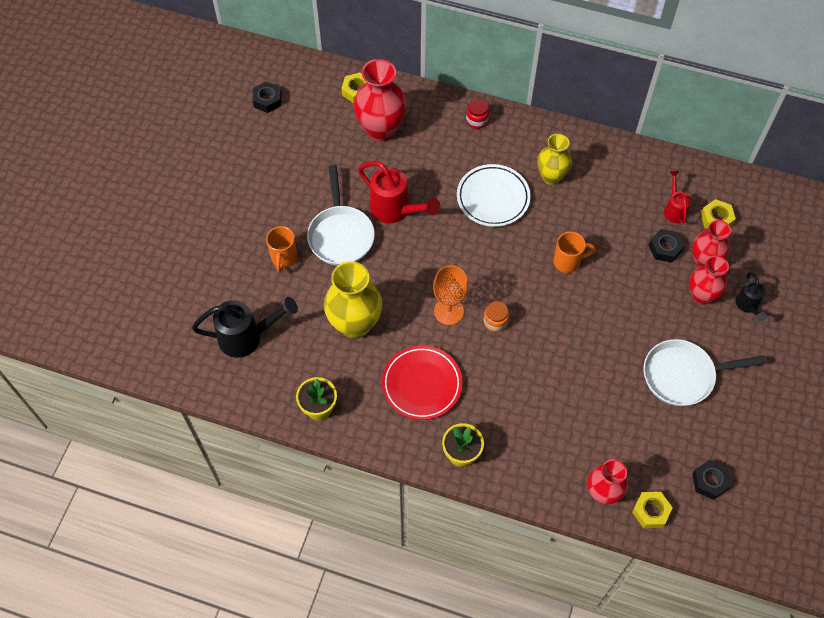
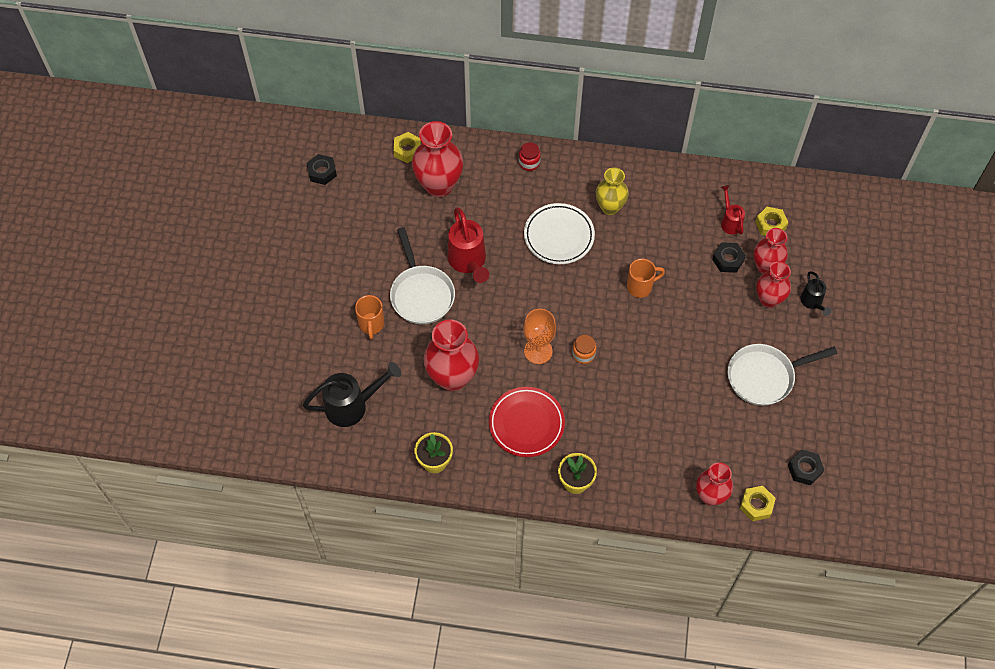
camera: 10 degrees left, 0 degrees up
(355, 324) = (452, 377): yellow vase -> red vase
(395, 210) = (468, 262): red watering can -> red watering can turned 45 degrees clockwise

